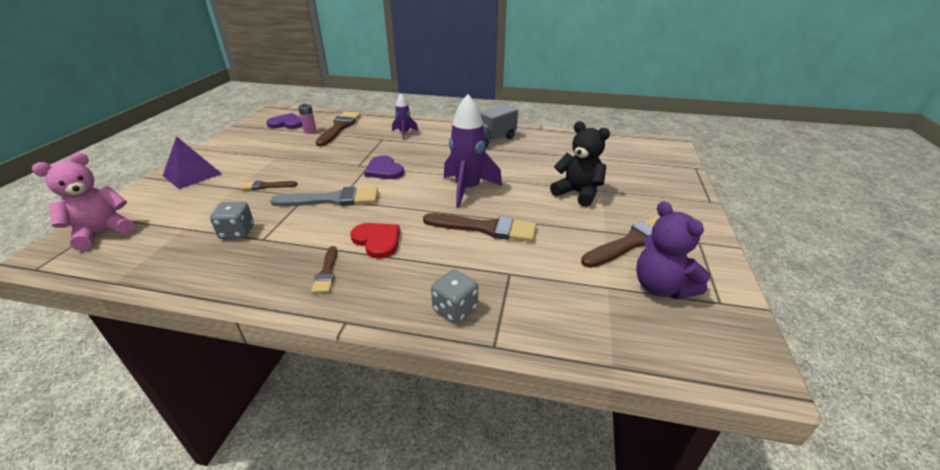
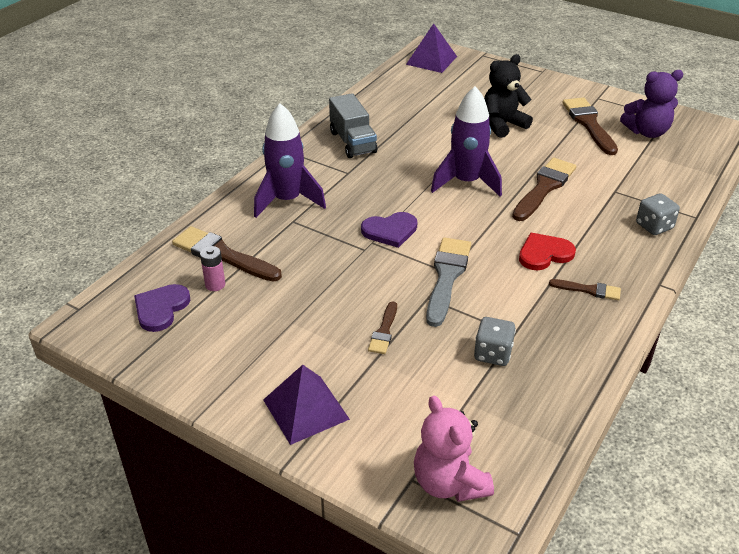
camera: 70 degrees left, 5 degrees up
(404, 133) = (287, 200): purple rocket -> purple rocket, size x1.88
(651, 147) = (431, 60): none -> purple pyramid

